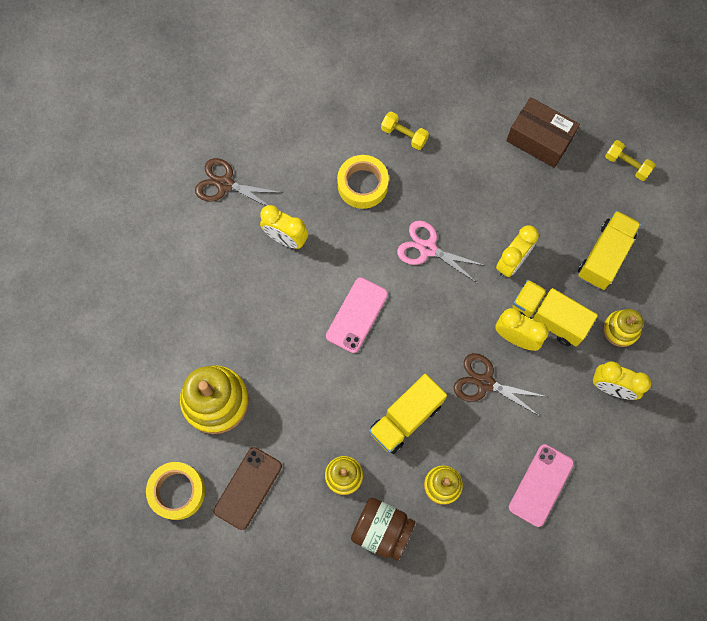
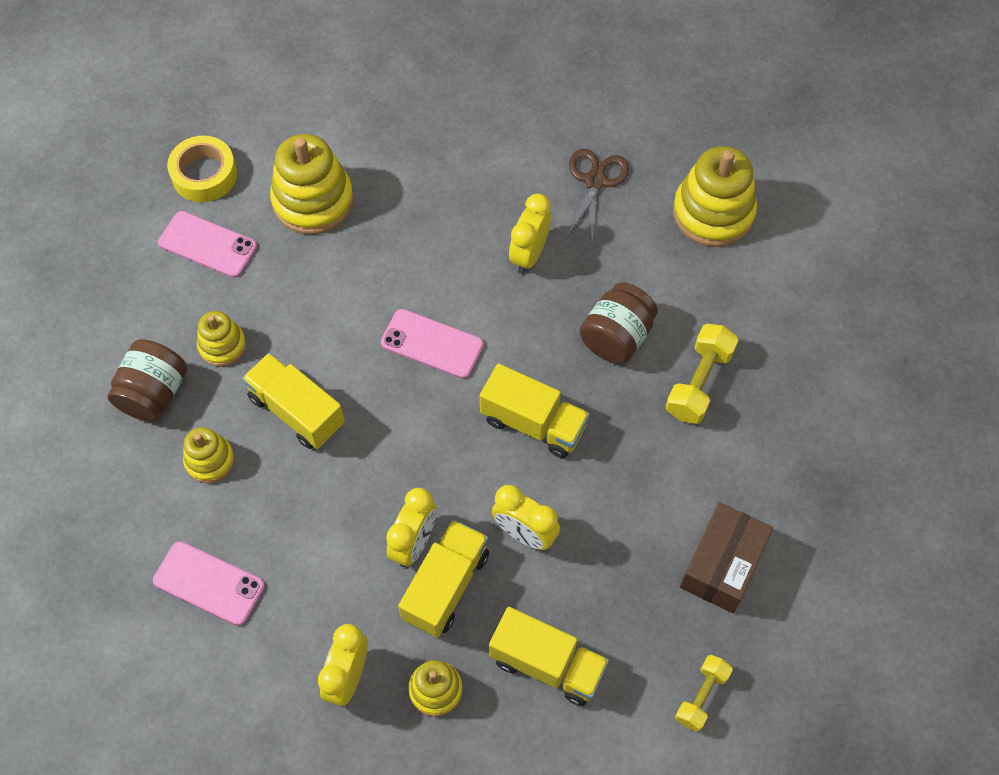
camera: 85 degrees right, 10 degrees down
(248, 488) = (207, 245): brown phone -> pink phone
(264, 106) = (713, 213): none -> yellow stacking toy
(362, 185) = (616, 337): yellow tape -> brown jar
(404, 135) = (699, 383): yellow dumbbell -> yellow dumbbell, size x1.51
(427, 248) = (533, 423): pink scissors -> yellow truck
(485, 382) = (348, 505): brown scissors -> none

